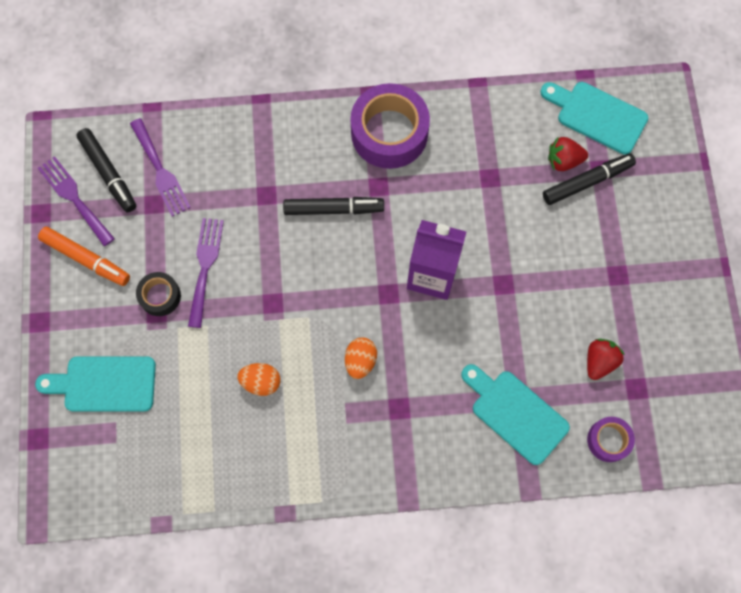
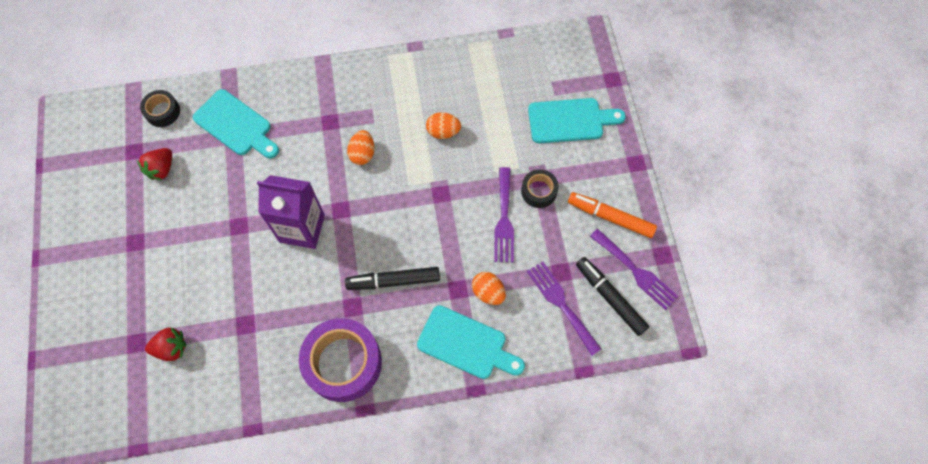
camera: 175 degrees right, 5 degrees down
(235, 189) = (488, 292): none -> orange egg
(587, 182) = (151, 328): black marker -> none
(597, 115) = (131, 400): turquoise cutting board -> turquoise cutting board (466, 344)
(608, 440) = (162, 112): purple tape -> black tape

